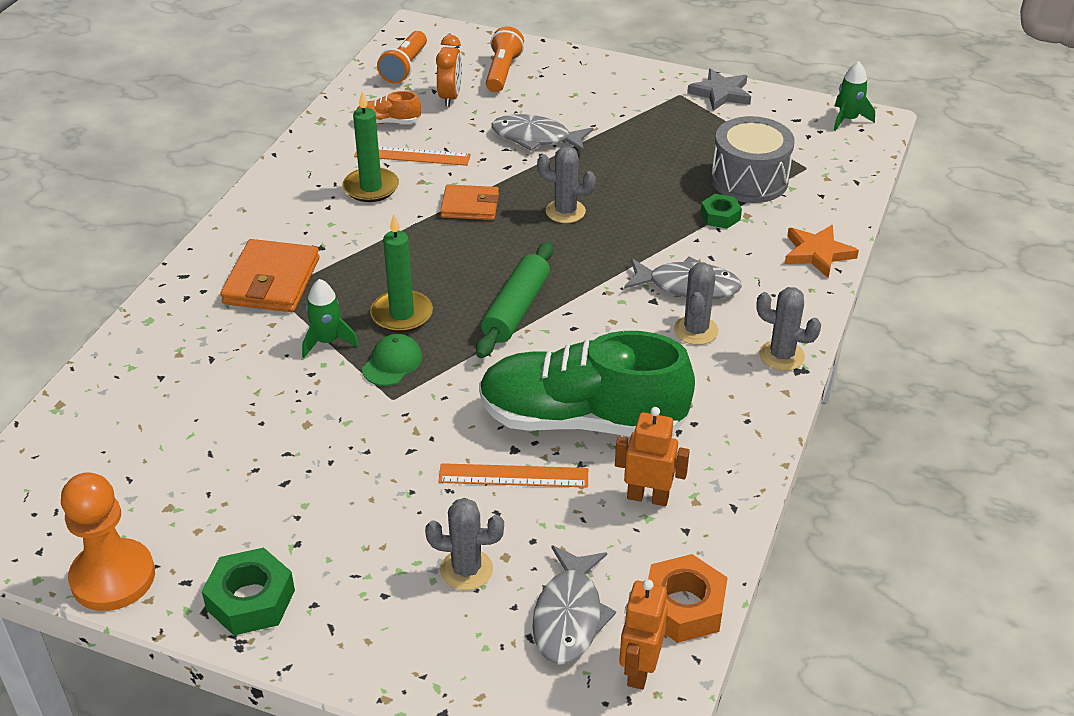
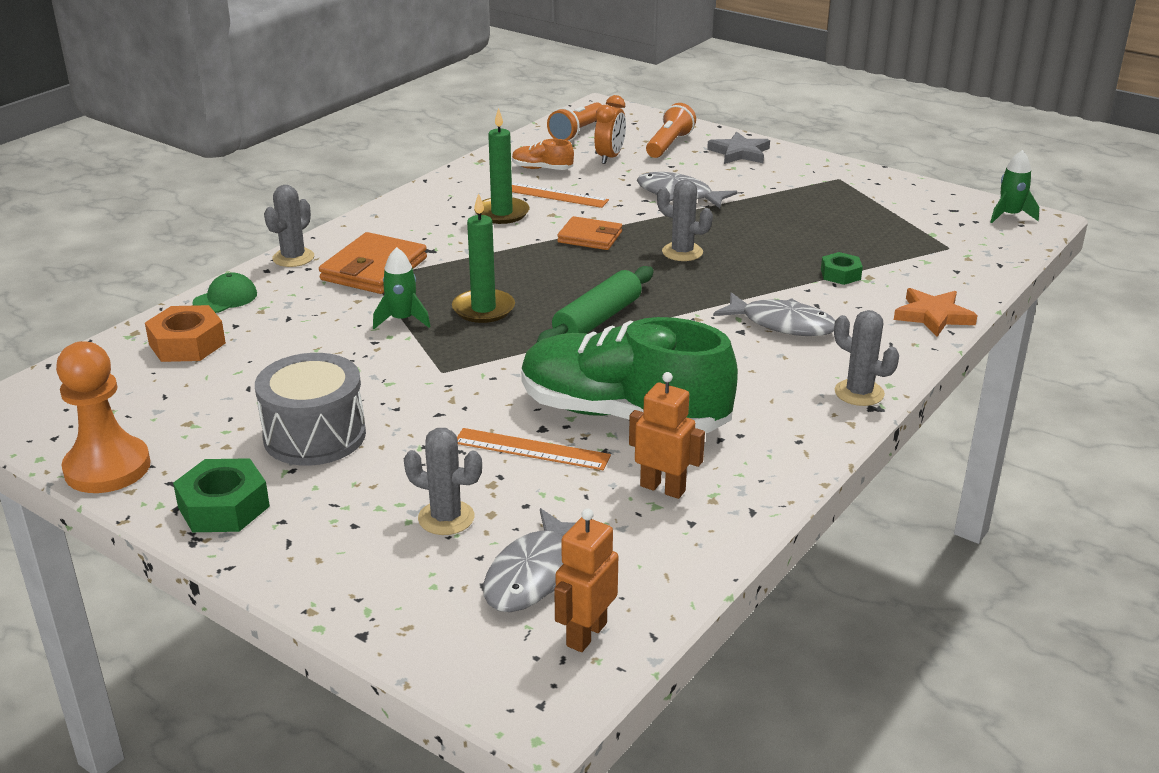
camera: 15 degrees right, 10 degrees down
(392, 363) = (455, 344): green cap -> green cap (225, 298)
(683, 607) = (659, 588): orange nut -> orange nut (187, 344)
(696, 330) = (775, 360): grey cactus -> grey cactus (293, 258)
(721, 93) = (882, 182): grey star -> grey star (739, 153)
(749, 180) = (883, 250): grey drum -> grey drum (314, 435)

